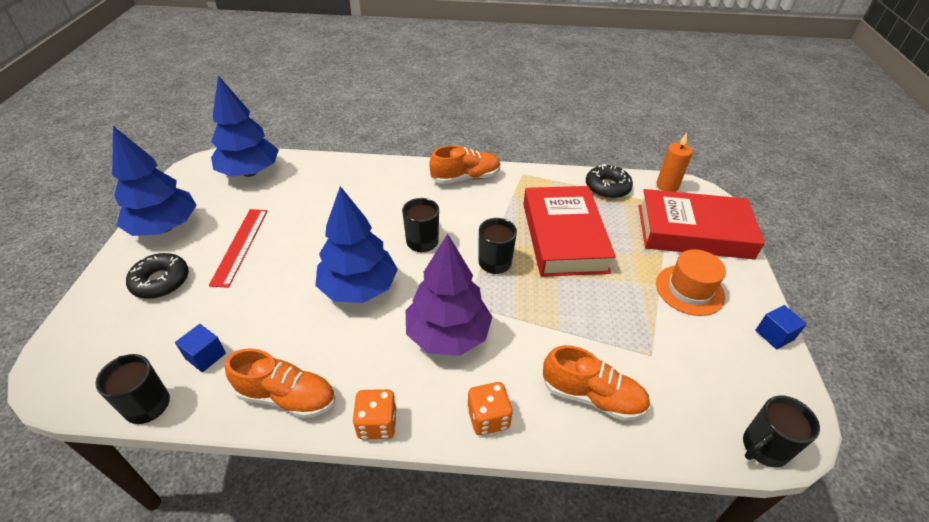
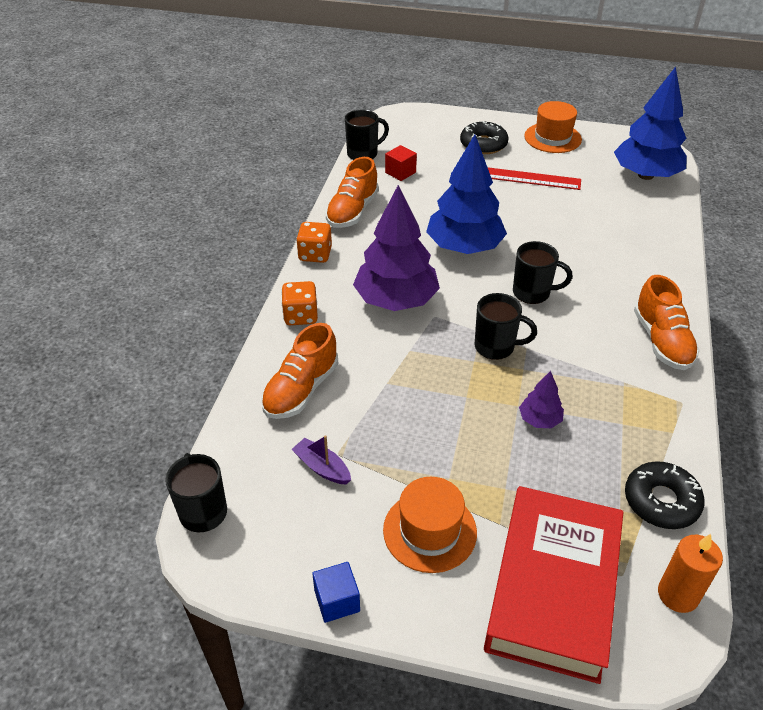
camera: 100 degrees right, 0 degrees up
(165, 227) = (552, 138): blue tree -> orange hat
(205, 356) = (400, 172): blue cube -> red cube
(564, 237) = (539, 420): red book -> purple tree
(670, 363) = (322, 467): none -> purple boat

